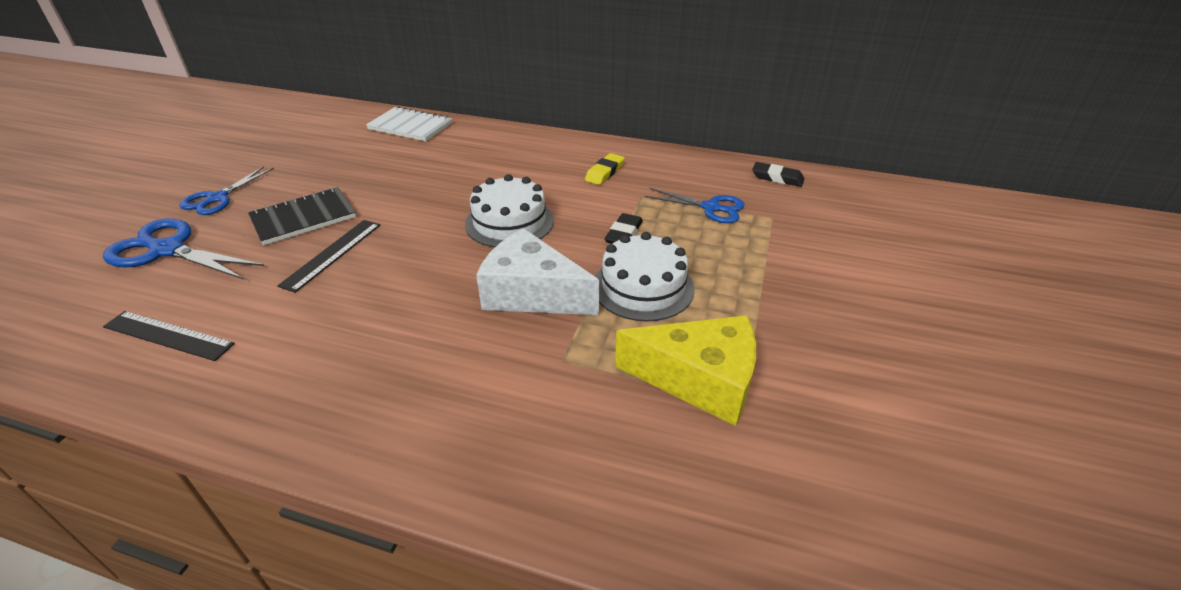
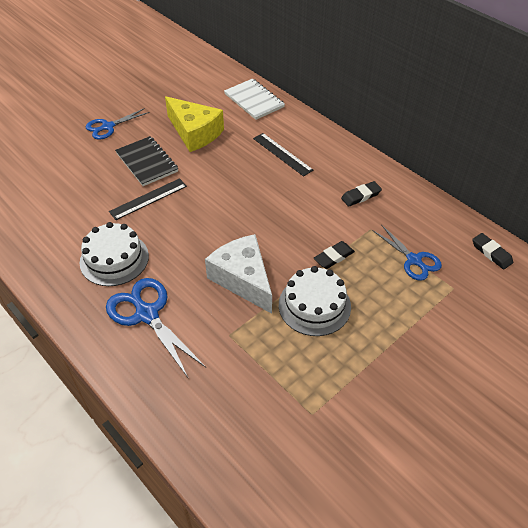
camera: 30 degrees right, 10 degrees up
(168, 250) = (66, 159): blue scissors -> blue scissors (147, 314)
(168, 335) = (43, 223): black ruler -> black ruler (282, 154)
(303, 218) = (147, 162): black notebook -> black notebook turned 60 degrees clockwise
(509, 222) = (266, 216): white cake -> white cake (114, 259)
(604, 172) = (361, 196): yellow eraser -> black eraser
(700, 380) = (298, 387): yellow cheese -> yellow cheese (195, 133)

